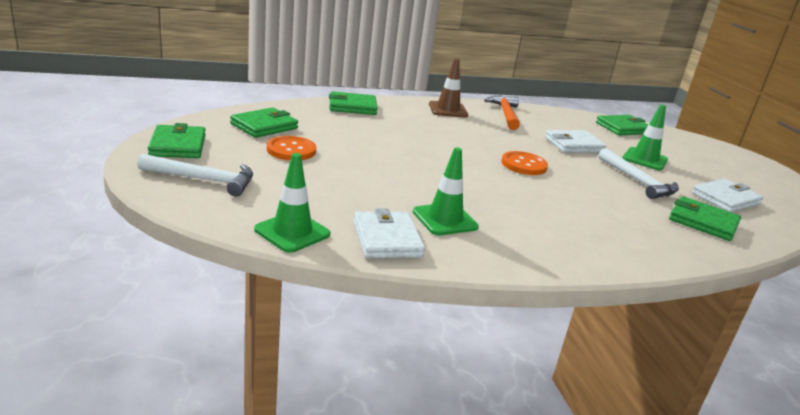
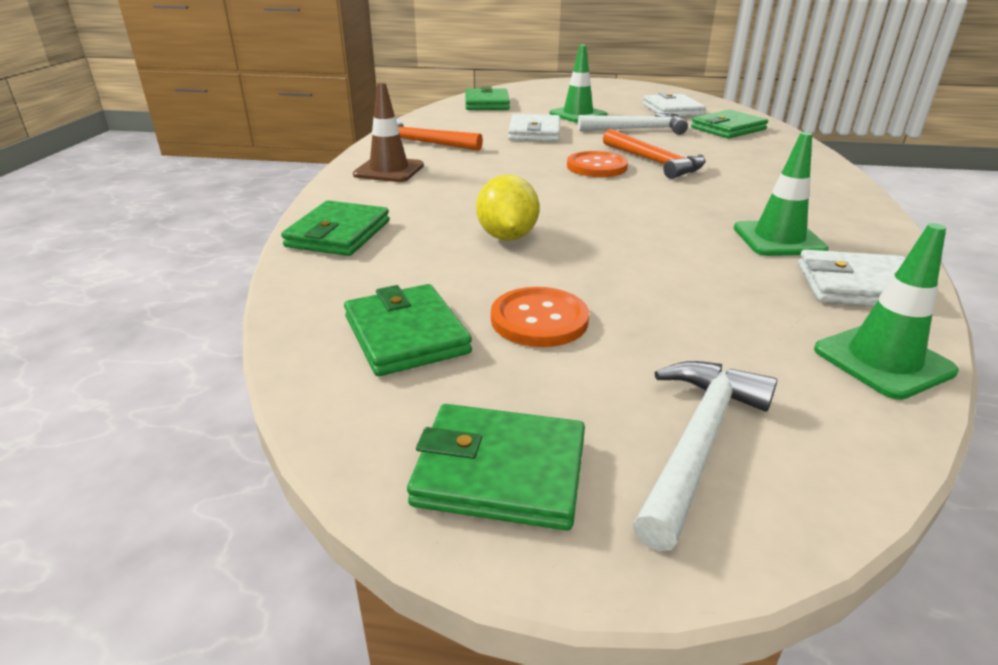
camera: 65 degrees left, 5 degrees up
(379, 141) = (507, 237): none -> yellow lemon
(560, 185) = (654, 162): none -> orange hammer

